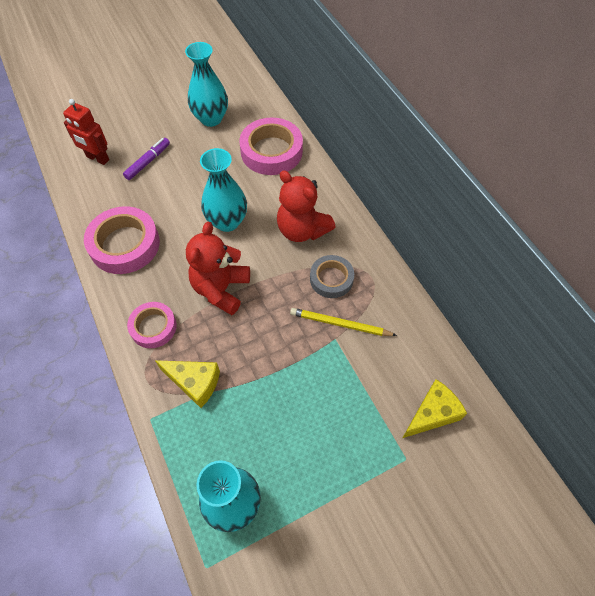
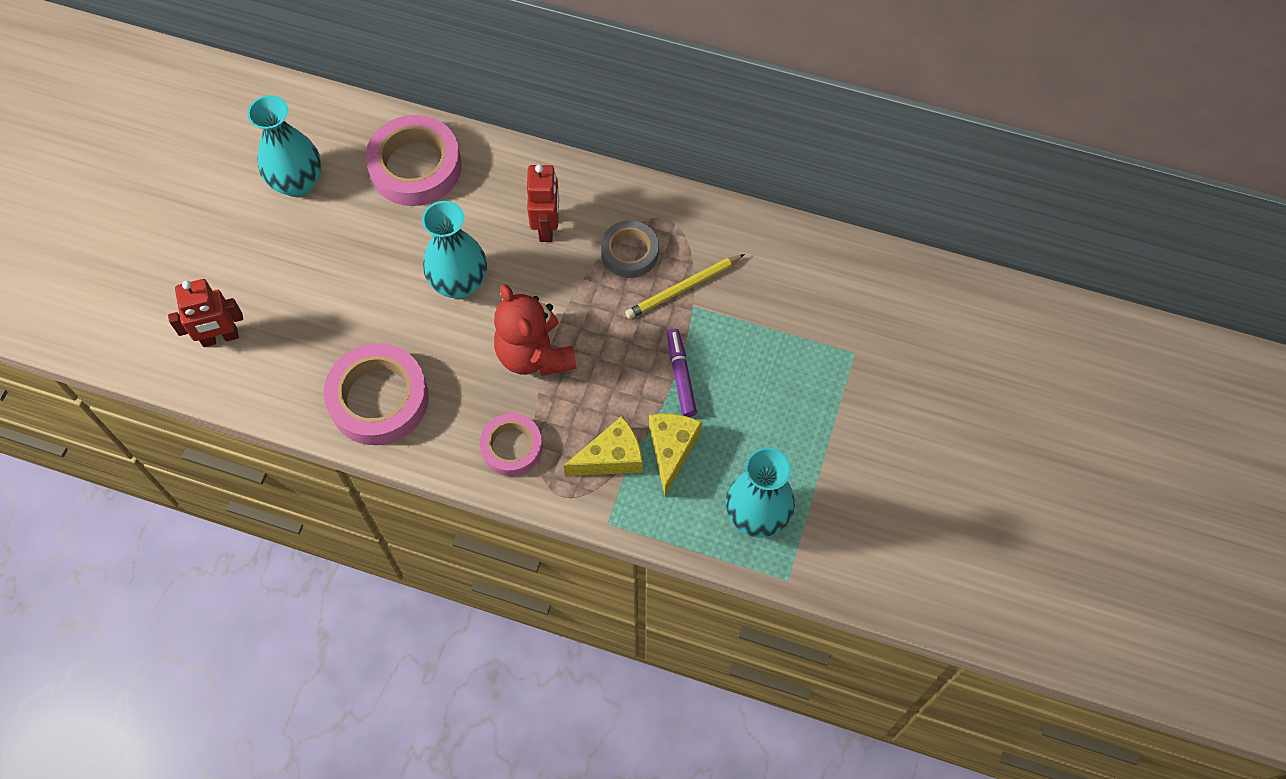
camera: 45 degrees left, 5 degrees up
(148, 162) = (287, 292): purple marker -> purple marker (681, 376)
(302, 230) = (547, 227): red teddy bear -> red robot
(432, 414) = (839, 297): yellow cheese -> yellow cheese (671, 450)

